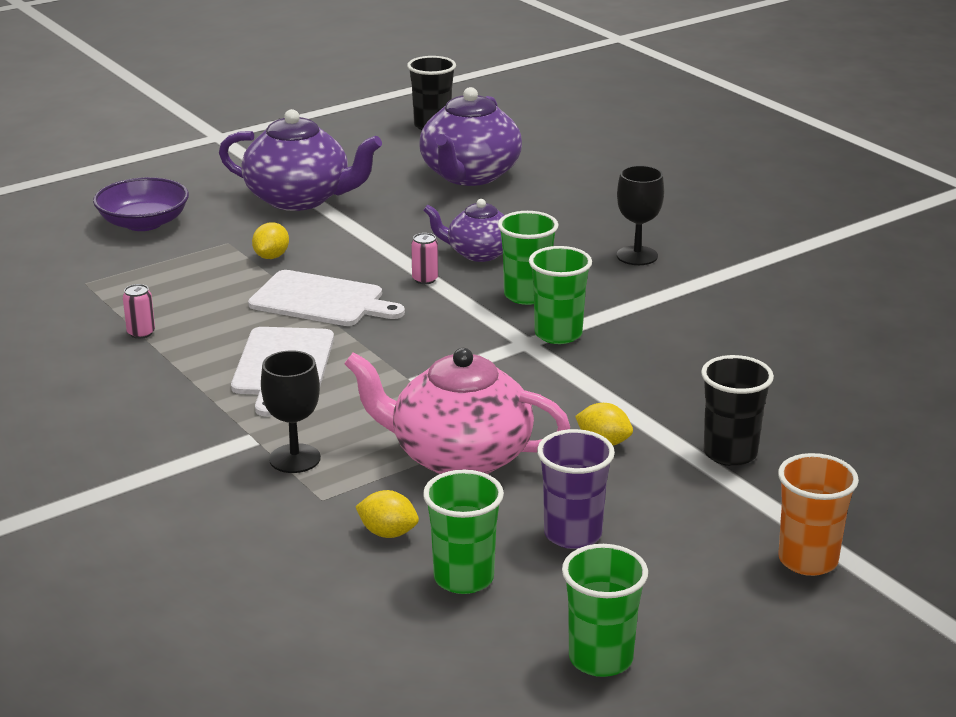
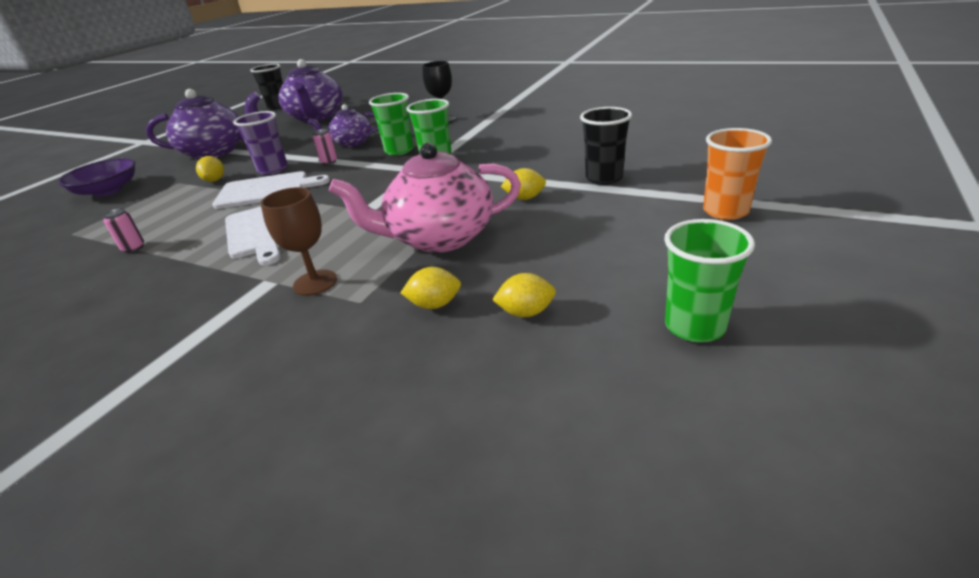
camera: 25 degrees left, 5 degrees up
(295, 459) = (315, 283): black goblet -> brown goblet
(463, 578) = (526, 312): green cup -> yellow lemon
(572, 534) = (568, 253): purple cup -> purple cup (273, 169)

